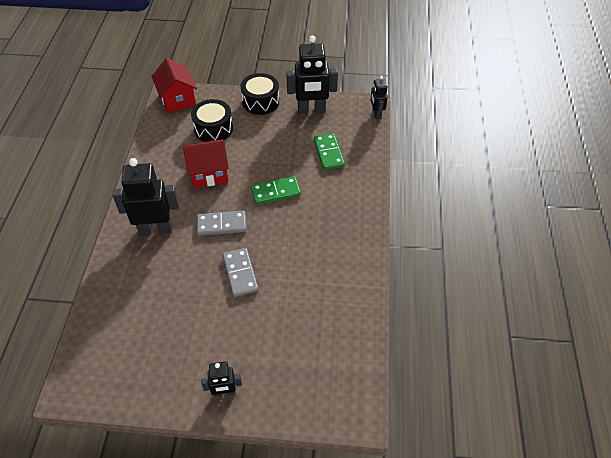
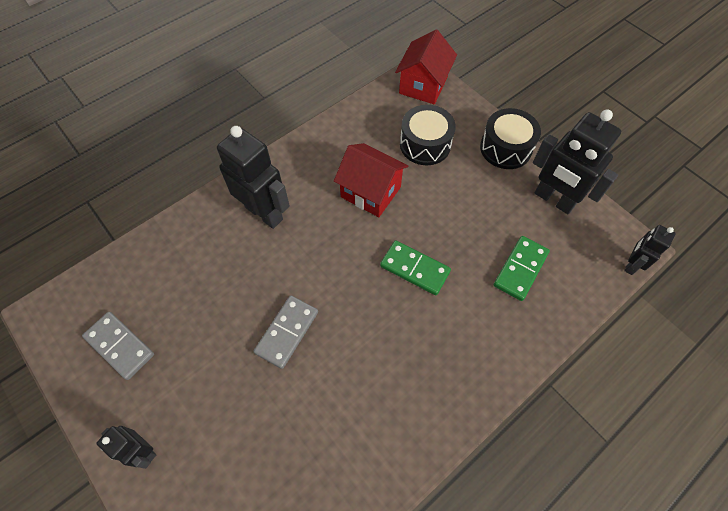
camera: 45 degrees right, 10 degrees up
(221, 225) = (325, 261): grey domino -> grey domino (119, 346)

